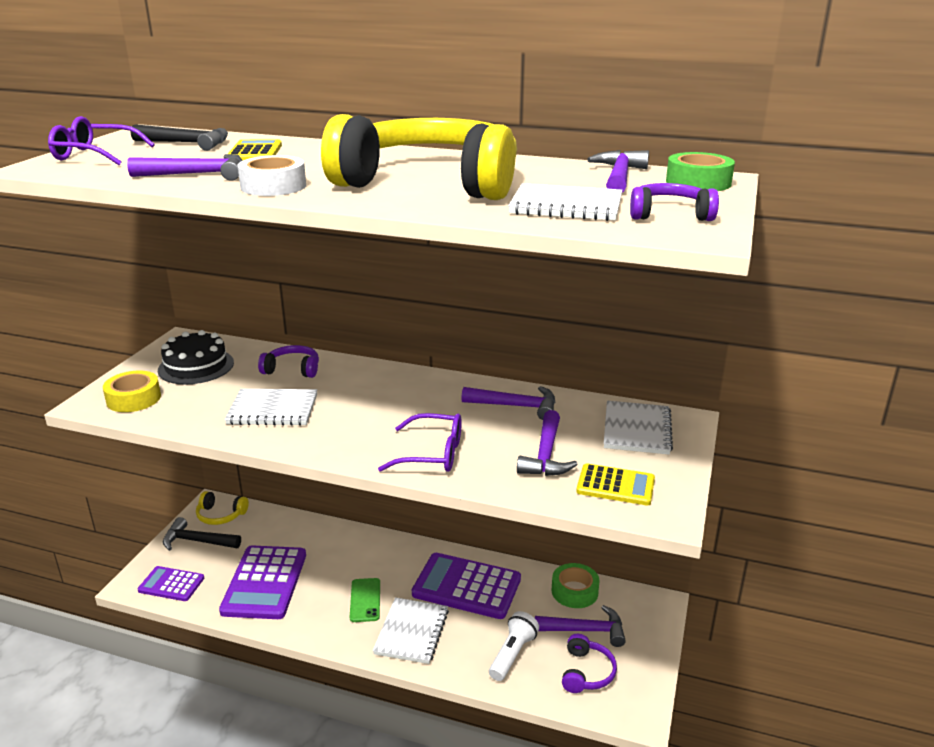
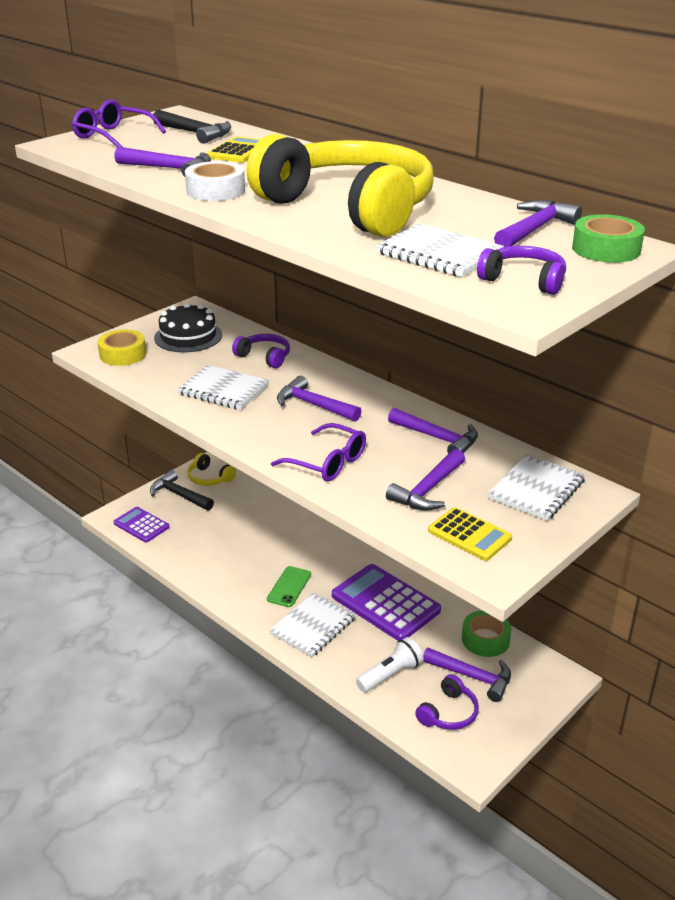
camera: 25 degrees right, 5 degrees up
(265, 583) = (214, 546): purple calculator -> none
(376, 403) = (313, 405): none -> purple hammer

